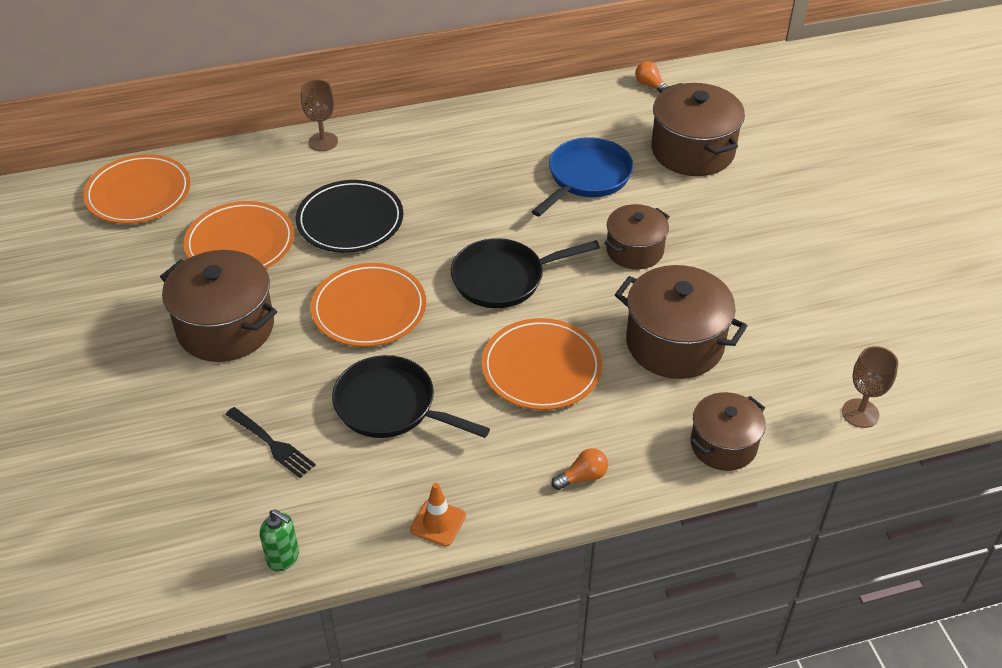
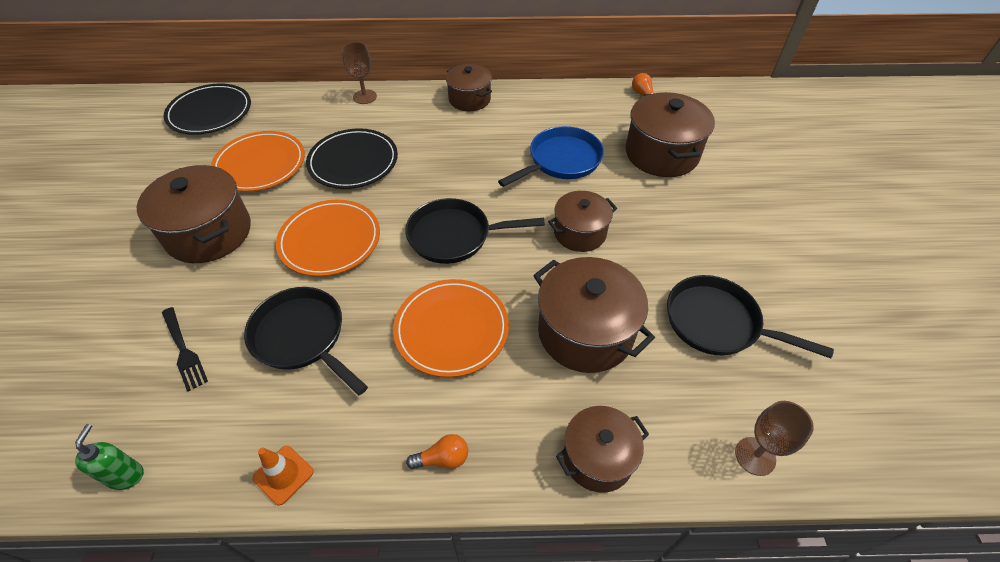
camera: 15 degrees right, 5 degrees up
(138, 193) = (210, 112): orange plate -> black plate
(283, 558) = (126, 475): green soap dispenser -> green soap dispenser turned 135 degrees counterclockwise
(452, 124) = (469, 99): none -> brown pot
(798, 309) = (718, 323): none -> black pan

